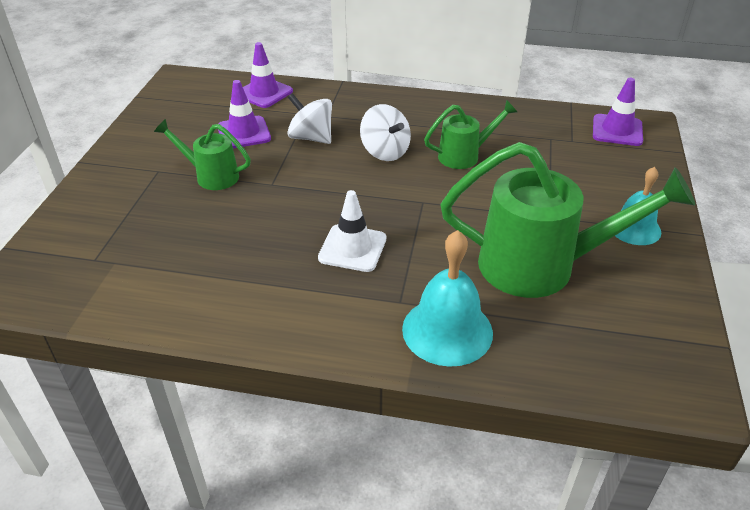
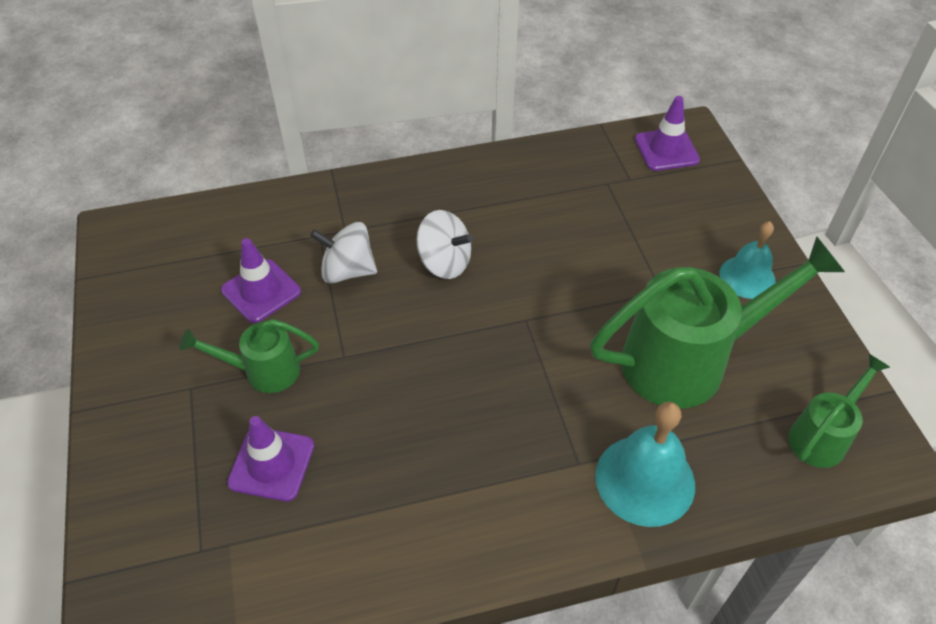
camera: 25 degrees left, 10 degrees up
(264, 93) = (246, 219): purple traffic cone -> purple traffic cone (271, 464)
(352, 248) = (489, 413): white traffic cone -> none
(464, 156) = (533, 238): green watering can -> green watering can (822, 436)

